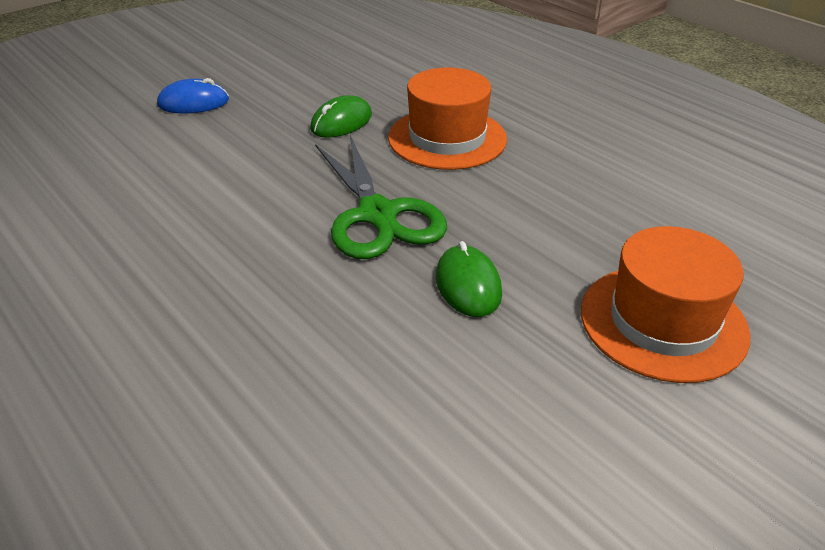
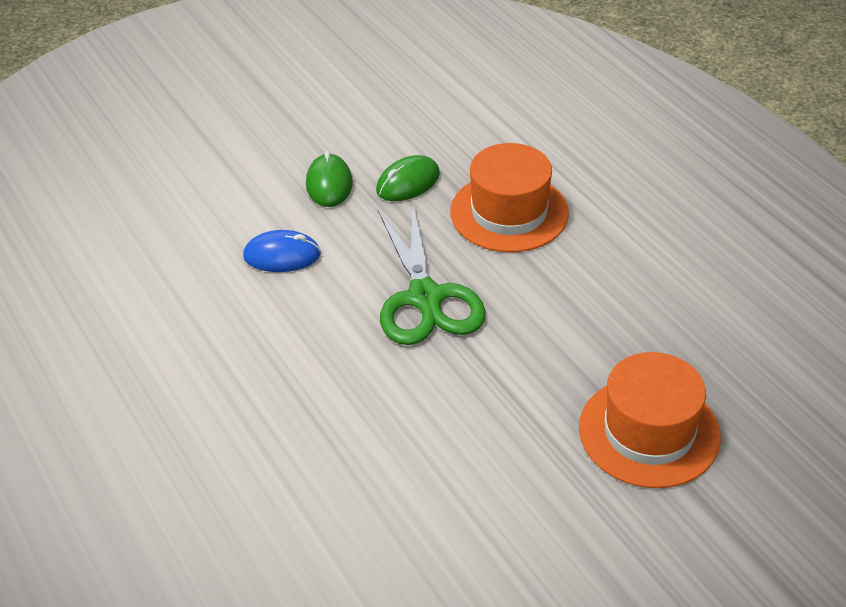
camera: 10 degrees right, 5 degrees up
(193, 103) = (264, 144): blue mouse -> blue mouse (282, 255)
(468, 285) = (491, 379): green mouse -> green mouse (329, 184)

